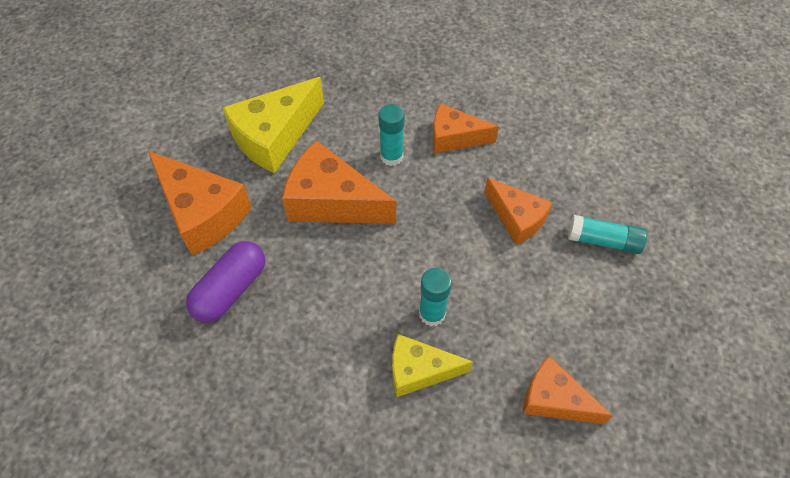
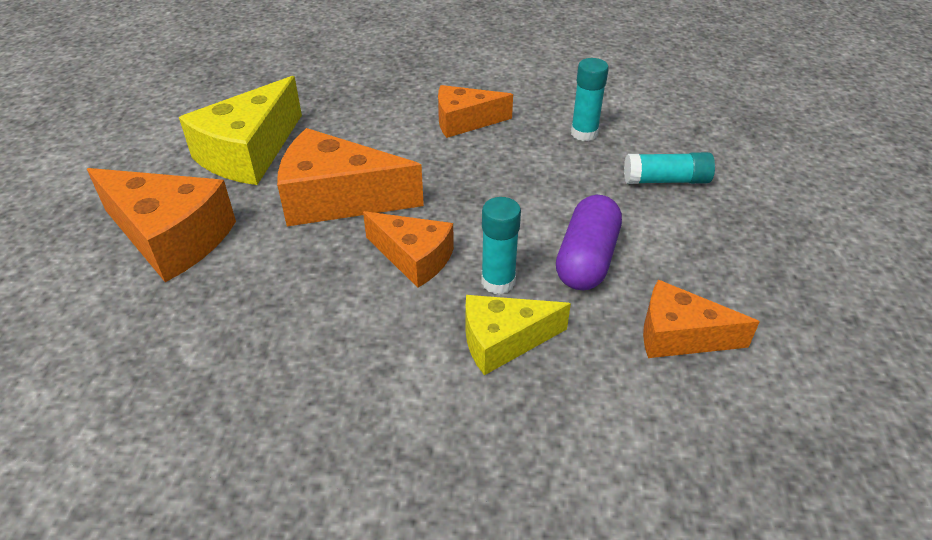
camera: 15 degrees left, 15 degrees down
(231, 290) = (227, 307): purple capsule -> purple capsule (587, 259)
(391, 156) = (397, 148): turquoise glue stick -> turquoise glue stick (584, 133)
(516, 218) = (562, 177): orange cheese -> orange cheese (414, 258)

